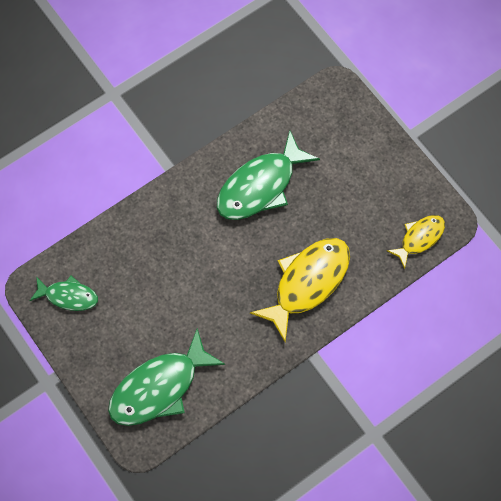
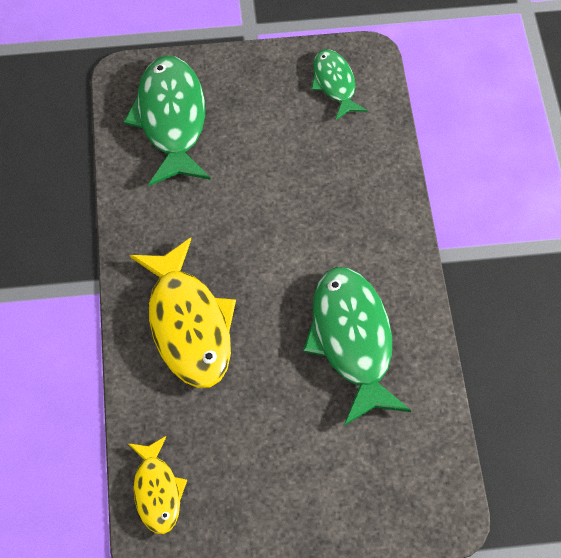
camera: 120 degrees right, 10 degrees down
(68, 296) = (335, 83): green fish -> green fish turned 120 degrees clockwise

